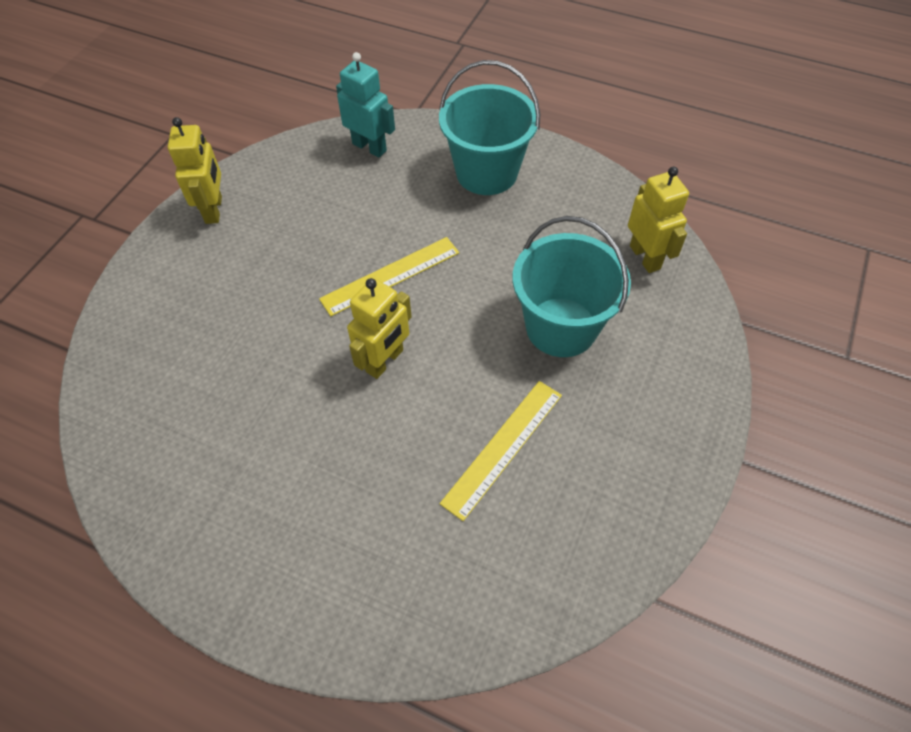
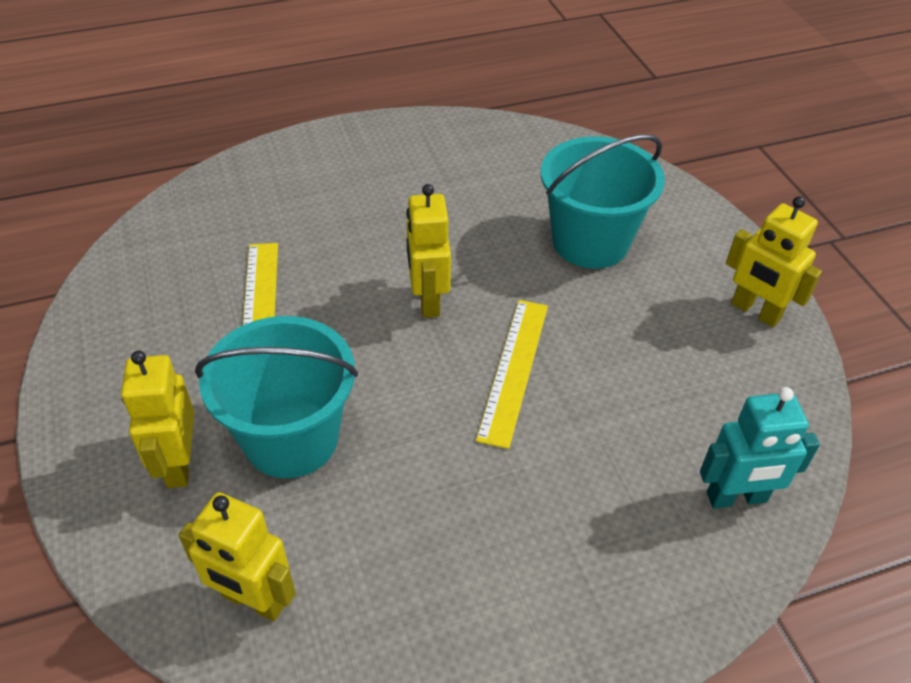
camera: 135 degrees right, 10 degrees down
(486, 172) = (564, 575): turquoise bucket -> turquoise bucket (590, 242)
(641, 358) = (178, 464): none -> yellow robot

